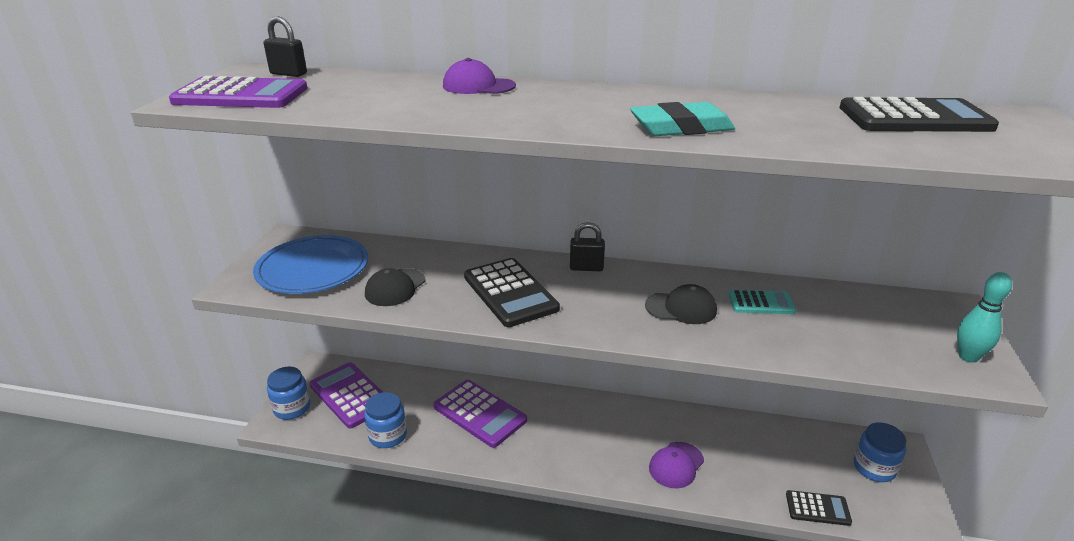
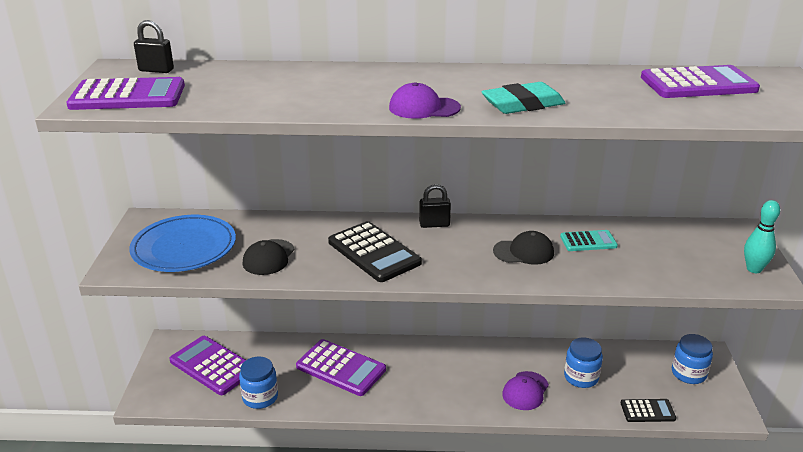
camera: 10 degrees left, 0 degrees up
(292, 408) = (159, 384): blue jar -> blue jar (581, 377)
(478, 86) = (338, 73): purple cap -> purple cap (424, 108)
(914, 118) = (698, 84): black calculator -> purple calculator

